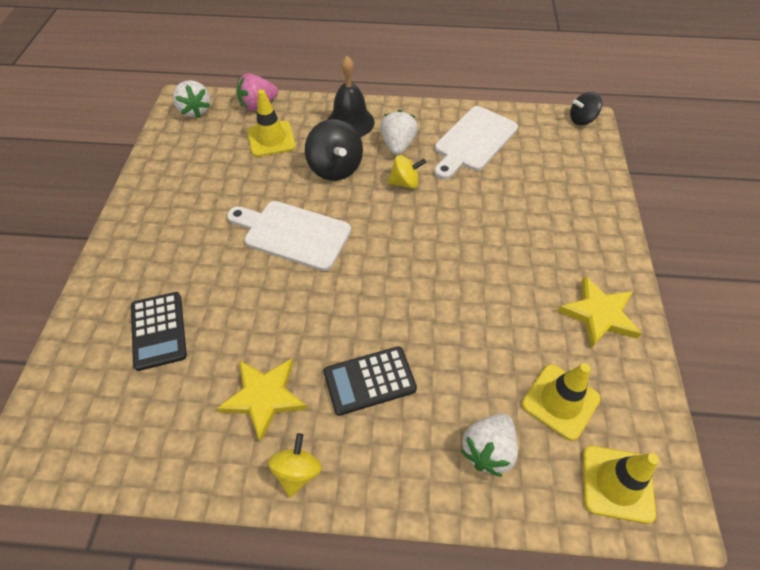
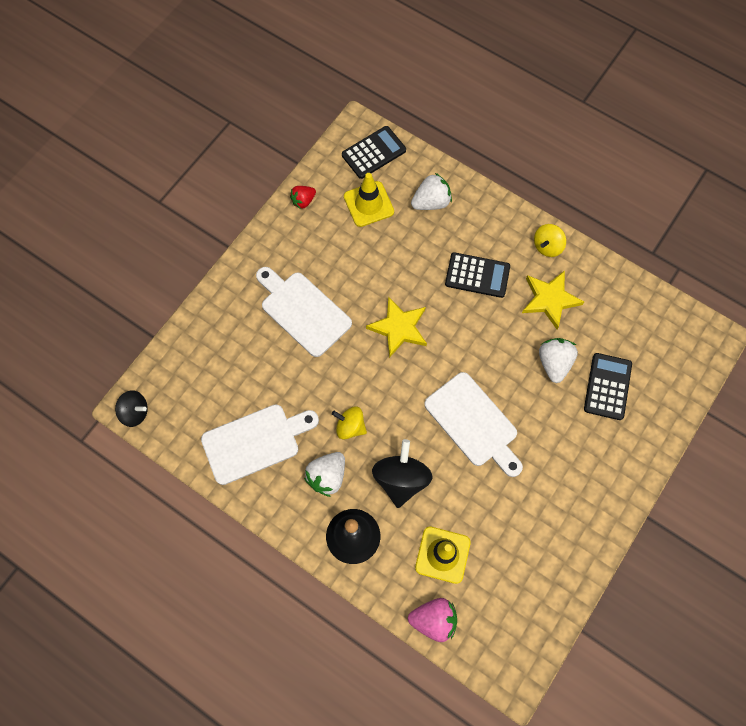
camera: 150 degrees left, 15 degrees up
(195, 110) = (504, 650): white strawberry -> white strawberry (554, 363)
(526, 249) = (303, 311): none -> white cutting board
(599, 314) = (296, 239): yellow star -> yellow star (398, 328)
(617, 483) = (374, 153): yellow traffic cone -> black calculator
(634, 362) = (303, 201): none -> red strawberry

